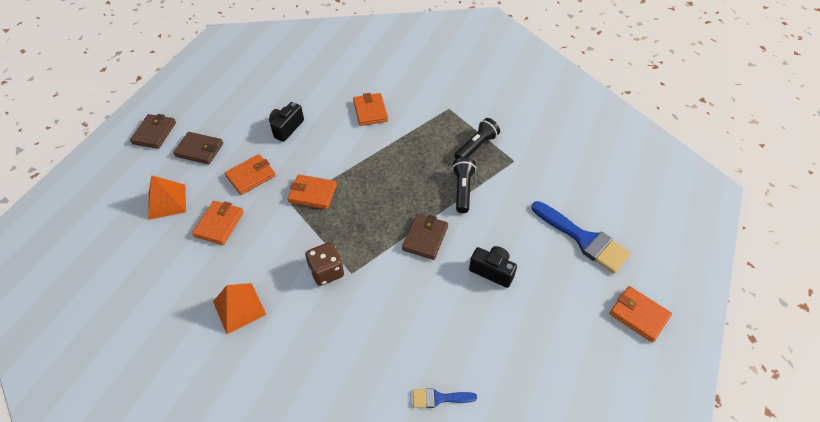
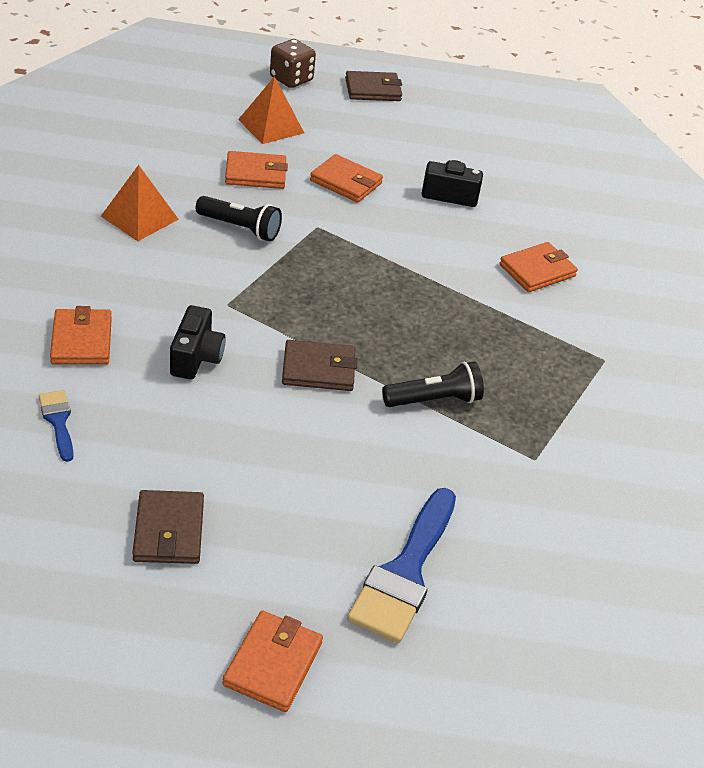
camera: 65 degrees right, 10 degrees down
(199, 150) = (366, 130): brown wallet -> brown wallet (169, 531)
(313, 193) = (344, 242): orange wallet -> orange wallet (81, 341)
(326, 271) = (220, 280): brown dice -> brown dice (291, 79)
(476, 146) = (538, 405): black flashlight -> black flashlight (240, 228)
(492, 271) = (289, 455): black camera -> black camera (196, 358)

